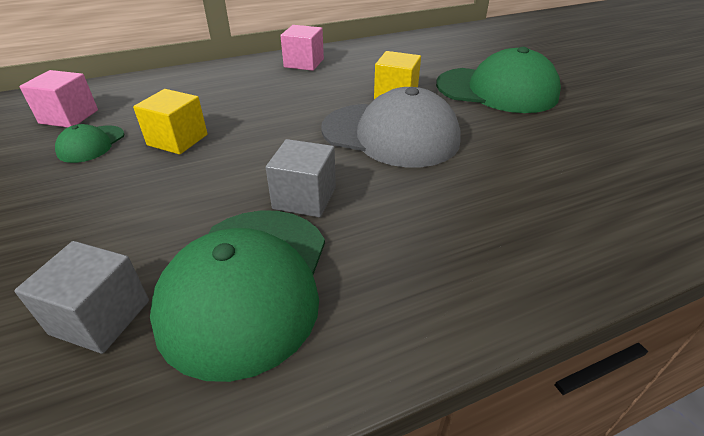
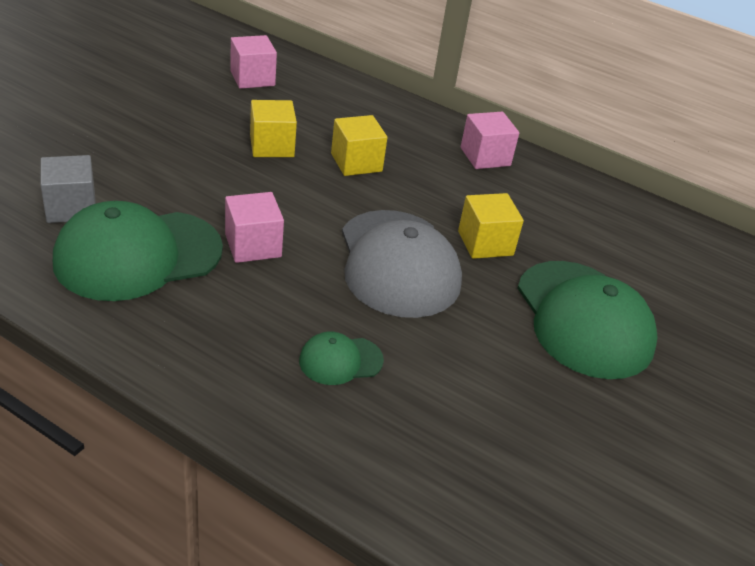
camera: 50 degrees right, 0 degrees up
(91, 144) = (227, 109): green cap -> green cap (340, 360)
(250, 110) = (356, 162): none -> yellow cube
(304, 198) = (253, 245): grey cube -> pink cube

